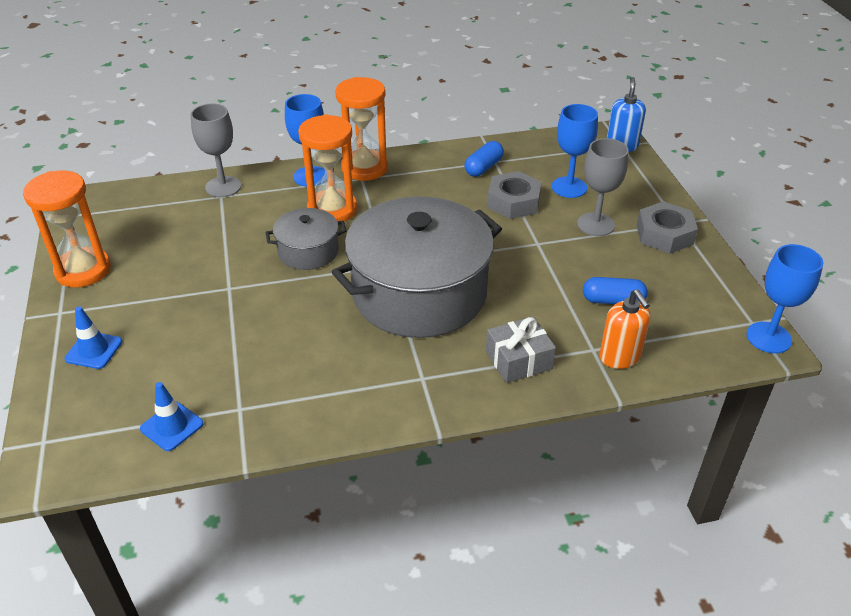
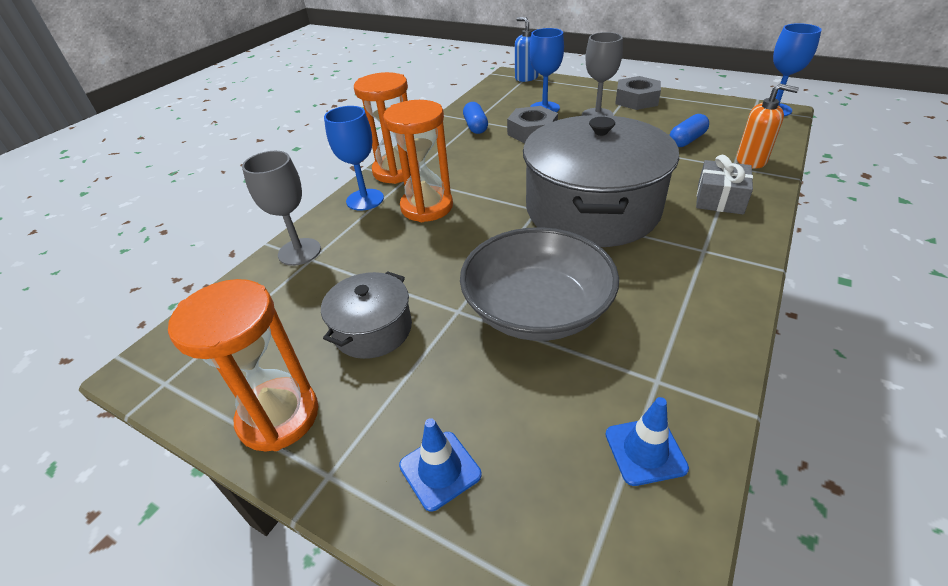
camera: 45 degrees left, 0 degrees up
(263, 322) = (537, 309): none -> grey bowl
(308, 251) = (466, 241): grey pot -> grey pot (373, 329)

